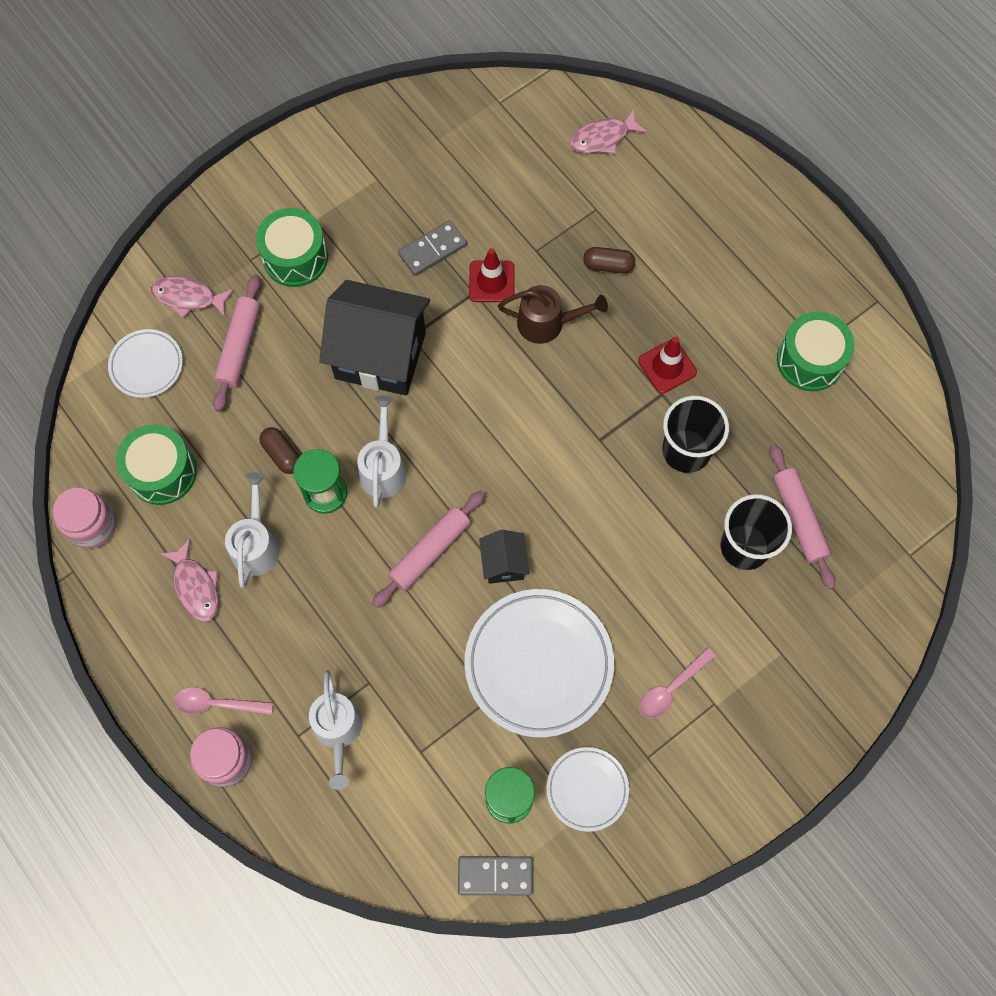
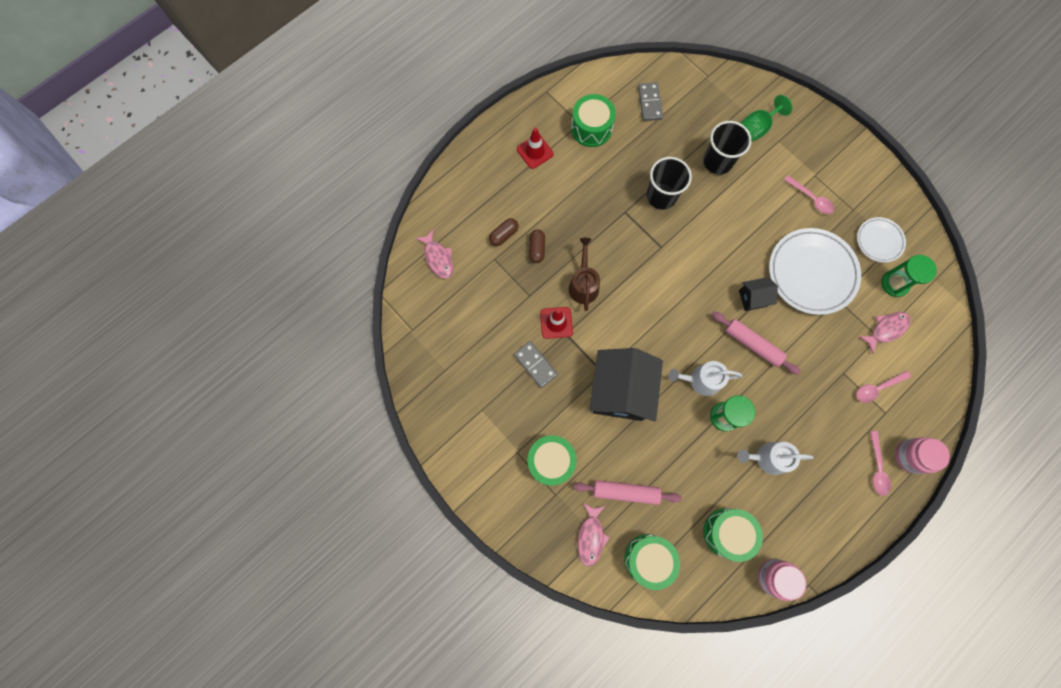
camera: 95 degrees left, 5 degrees up
(146, 365) = (648, 559): white plate -> green drum
(196, 586) = (803, 495): pink fish -> pink fish (886, 329)
(282, 454) = (701, 449): brown capsule -> brown capsule (504, 235)
(338, 731) = (877, 388): white watering can -> pink spoon
(495, 875) = (939, 288): grey domino -> grey domino (649, 103)
(667, 366) = (605, 209): red traffic cone -> red traffic cone (535, 152)
(799, 519) = (695, 133): pink rolling pin -> none
(807, 621) = (757, 128): none -> green goblet

